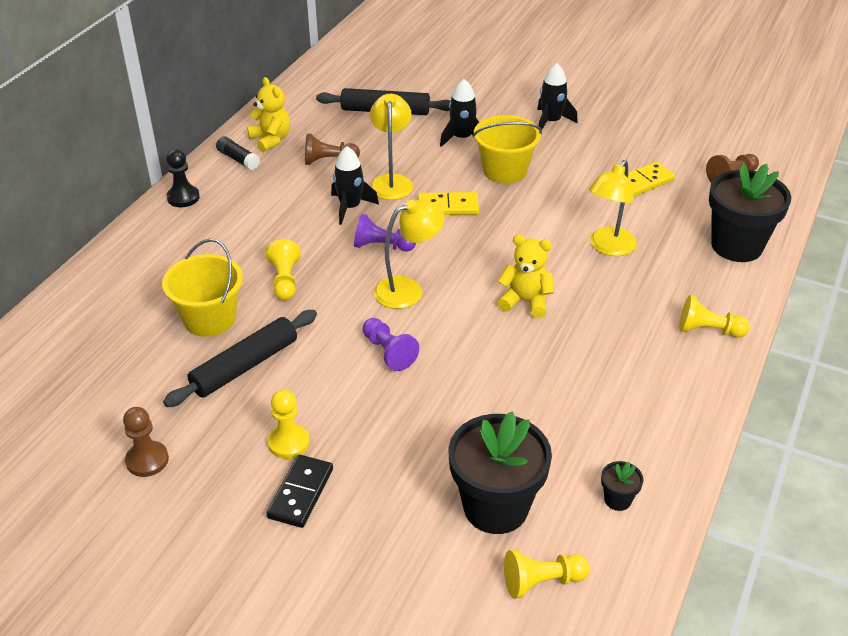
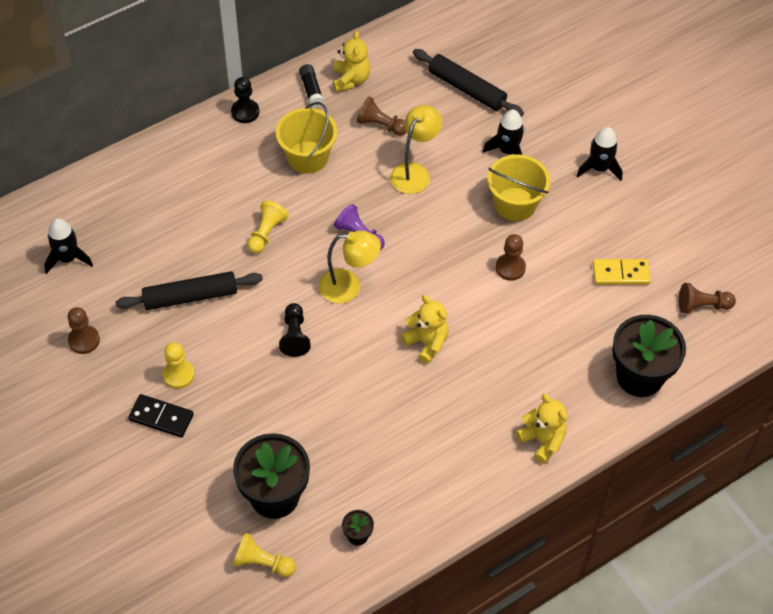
camera: 30 degrees right, 15 degrees up
(209, 318) = (192, 242): yellow bucket -> yellow bucket (307, 157)
(301, 493) = (161, 417): black domino -> black domino turned 60 degrees clockwise
(350, 207) = (363, 184): black rocket -> black rocket (68, 258)
(388, 352) = (294, 336): purple pawn -> black pawn
(448, 207) = (439, 220): yellow domino -> none
(545, 215) = (510, 268): none -> brown pawn
(608, 248) = (533, 325): yellow lamp -> none
(708, 330) = (542, 440): yellow pawn -> yellow teddy bear

